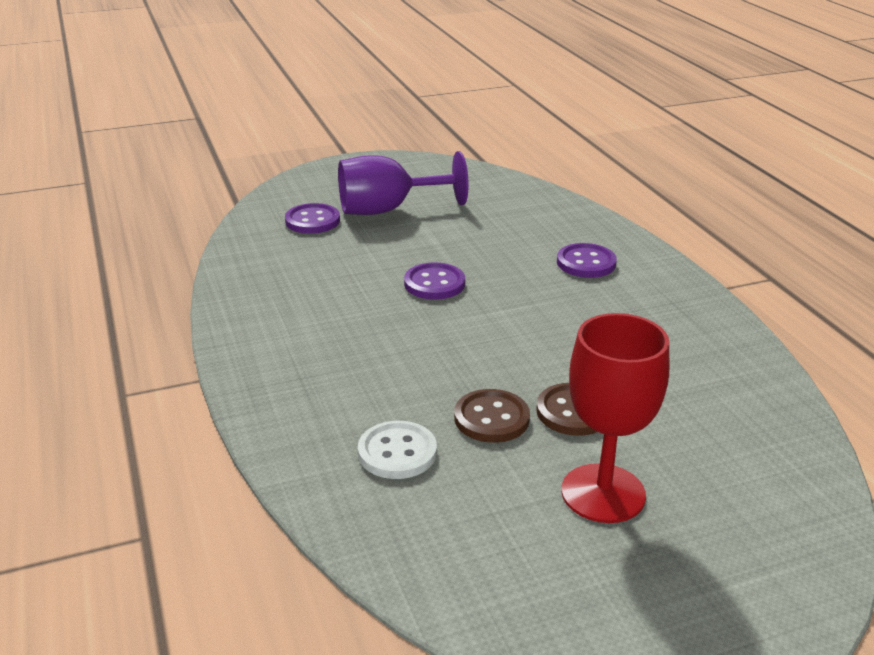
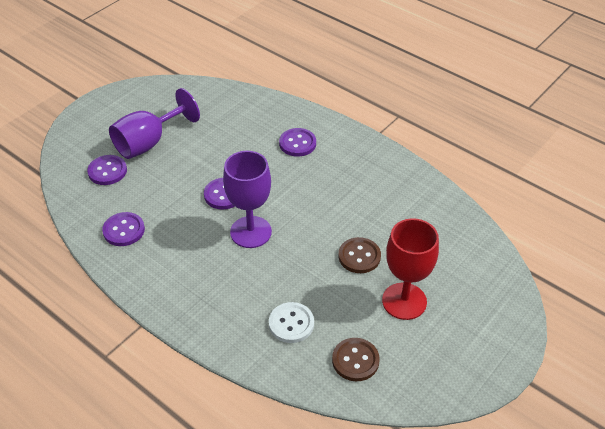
camera: 30 degrees left, 15 degrees up
(275, 279) = (124, 230): none -> purple button
(435, 332) = (250, 232): none -> purple goblet
(491, 418) = (322, 279): brown button -> brown button (355, 360)

